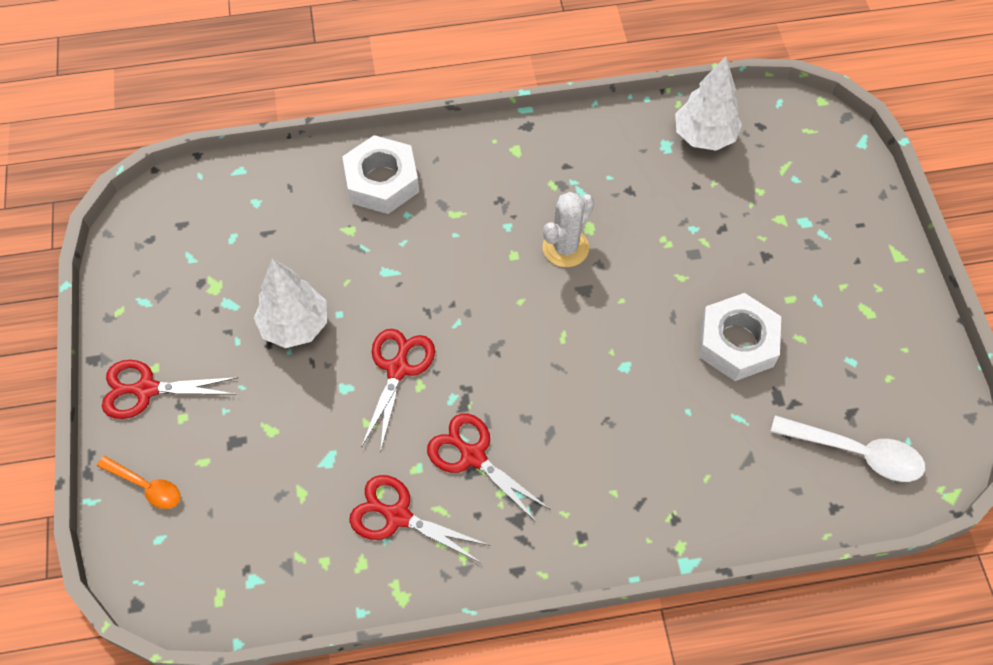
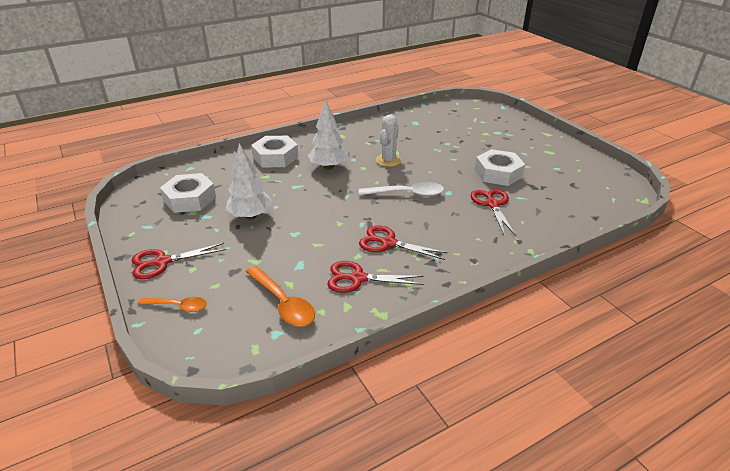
camera: 20 degrees left, 25 degrees down
(218, 254) = (189, 199): none -> white nut
(280, 528) = (283, 303): none -> orange spoon
(398, 368) = (322, 219): red scissors -> red scissors (492, 204)
(704, 136) = (431, 117): white tree -> white tree (328, 167)
(856, 453) = (587, 196): white spoon -> white spoon (407, 194)

